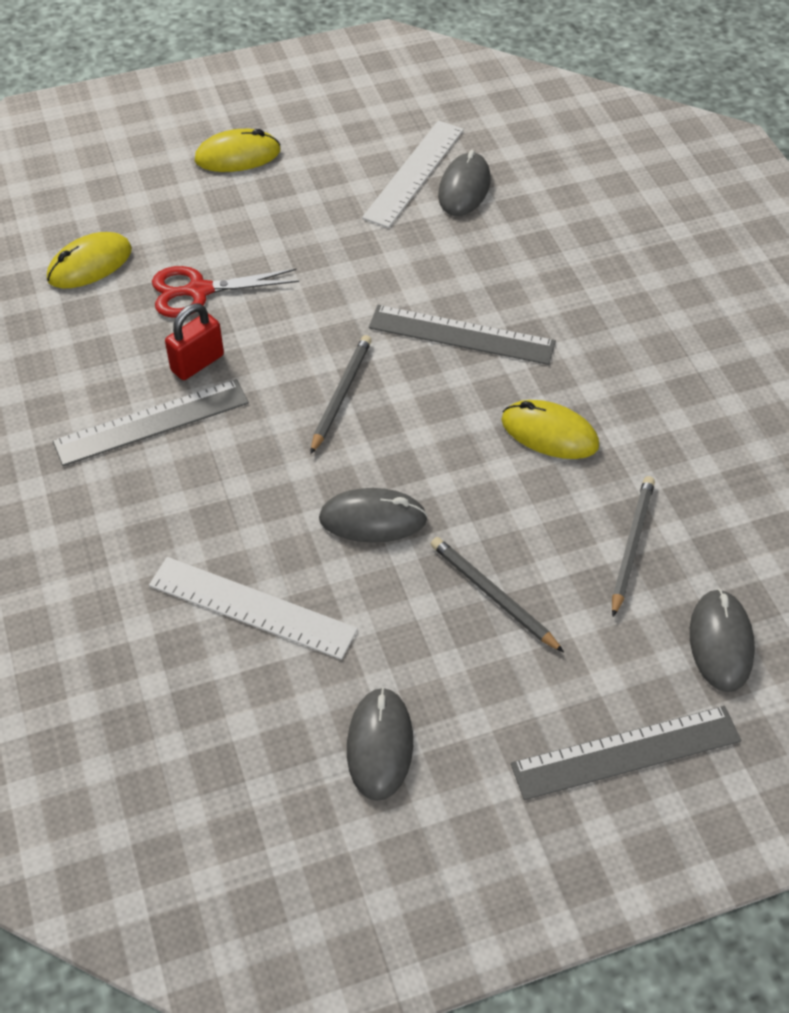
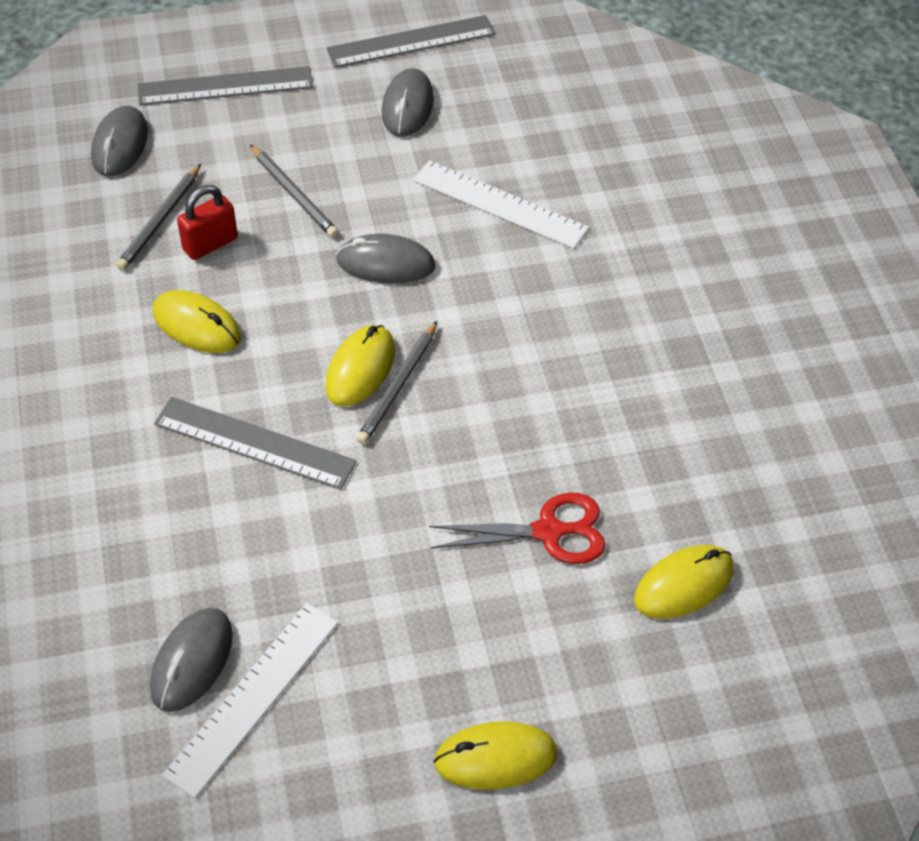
camera: 175 degrees left, 0 degrees up
(152, 422) = (595, 375): grey ruler -> grey ruler (411, 42)
(197, 363) = (549, 437): red padlock -> red padlock (210, 244)
(379, 407) = (360, 369): none -> yellow mouse

